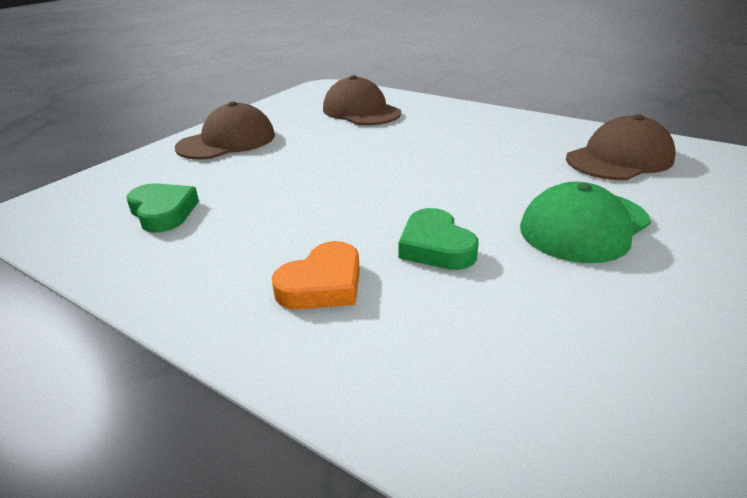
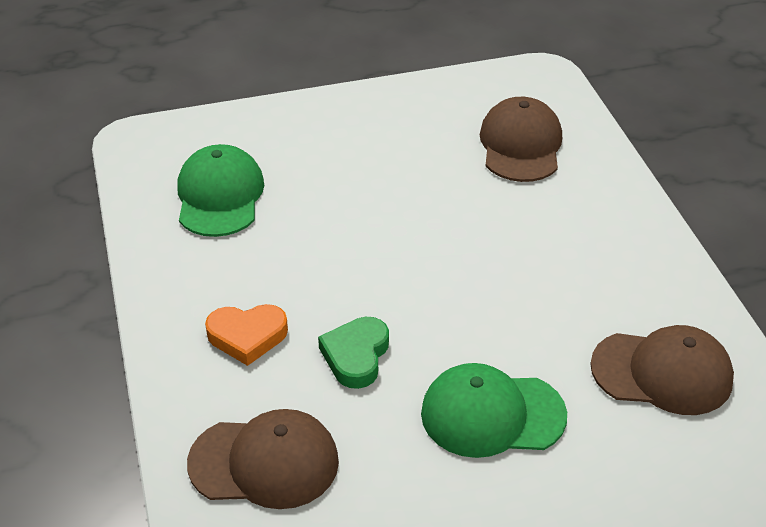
camera: 40 degrees right, 10 degrees up
(163, 212) = (219, 196): green heart -> green cap
(227, 141) = (348, 126): brown cap -> brown cap (264, 462)

